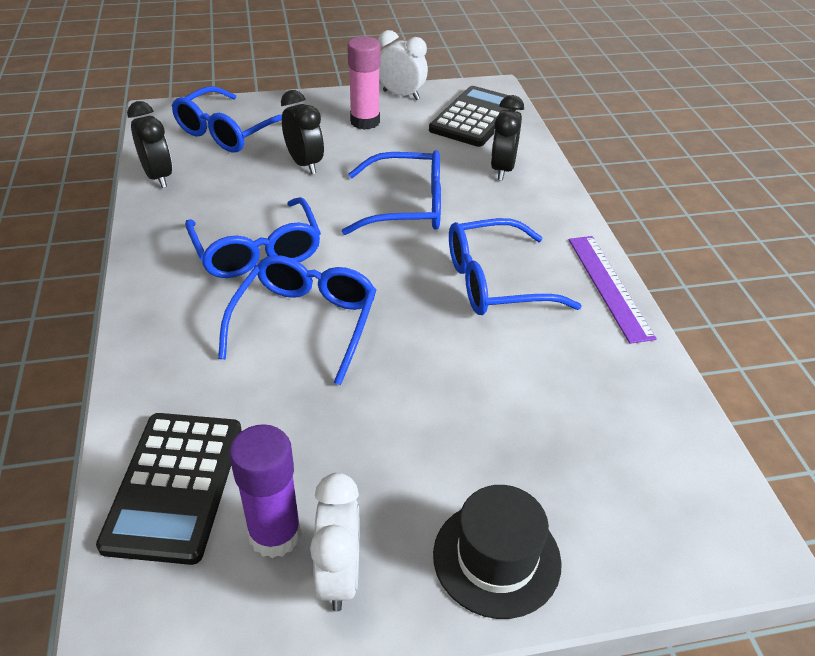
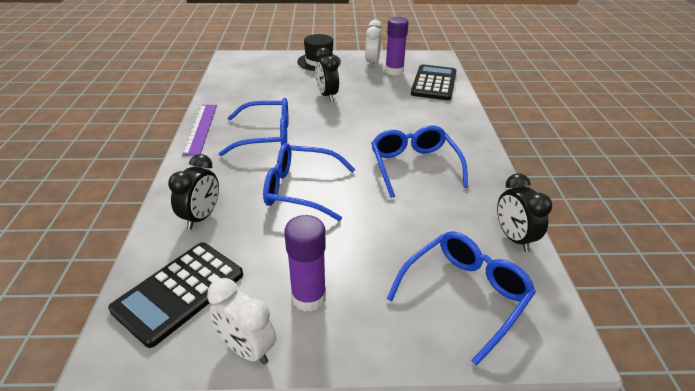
camera: 170 degrees left, 5 degrees down
(305, 164) = (380, 240): black clock -> black clock (327, 95)
(305, 323) = (382, 127): blue glasses -> none
(365, 122) = (308, 297): pink glue stick -> purple glue stick

